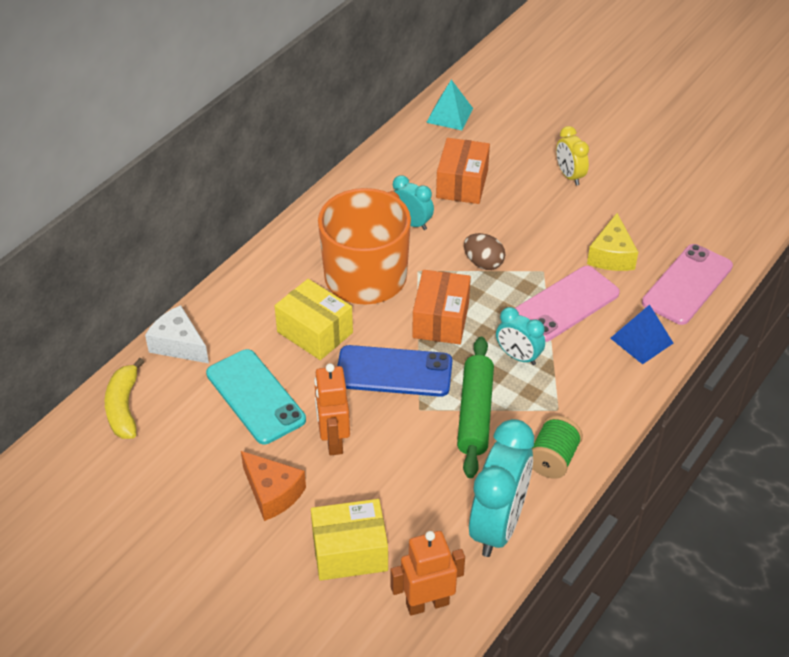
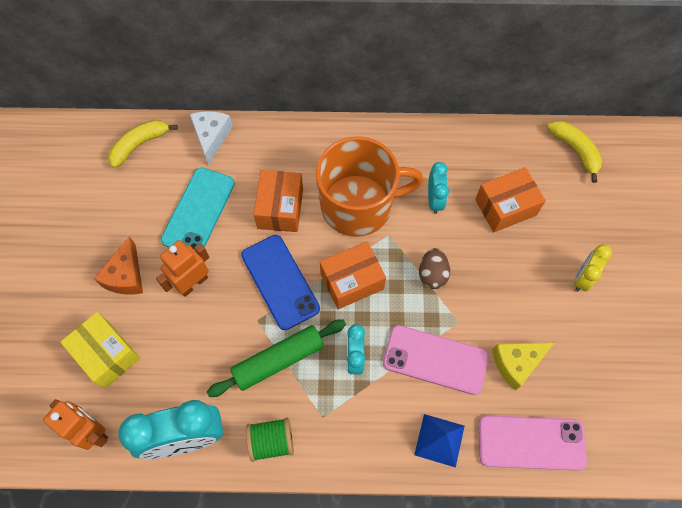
camera: 55 degrees right, 20 degrees up
(314, 332) = (280, 208): yellow box -> orange box
(449, 115) = (575, 150): turquoise pyramid -> yellow banana

